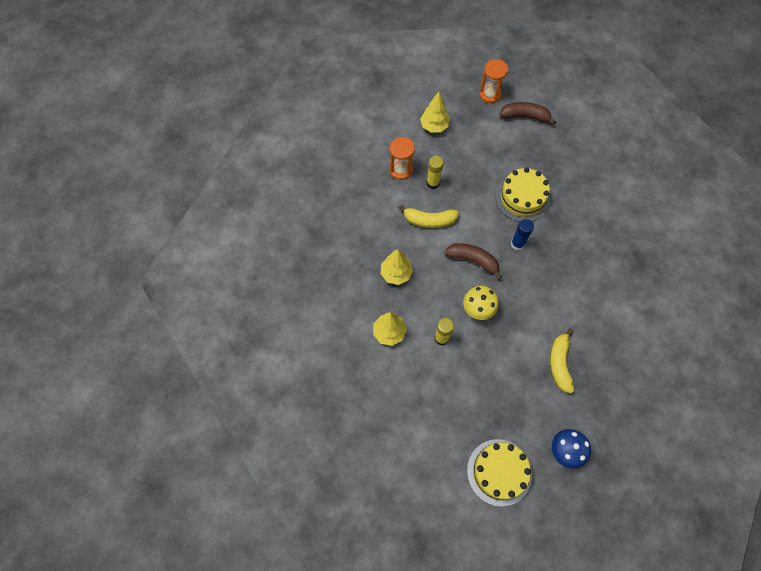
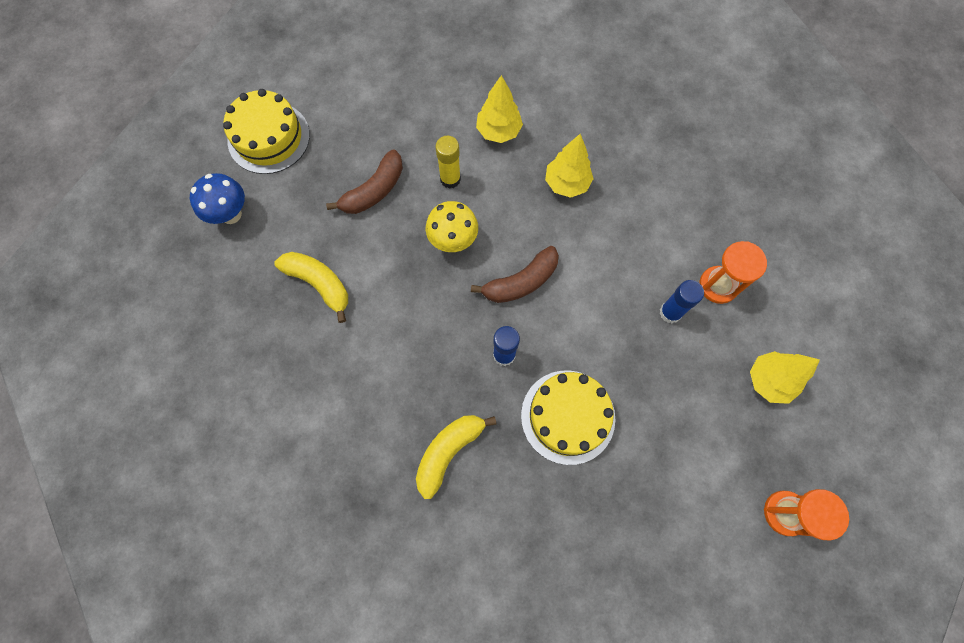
camera: 125 degrees right, 5 degrees up
(429, 220) = (614, 269): yellow banana -> yellow banana (449, 451)
(433, 183) = (670, 312): yellow glue stick -> blue glue stick
(525, 116) = (708, 536): brown banana -> brown banana (374, 191)

